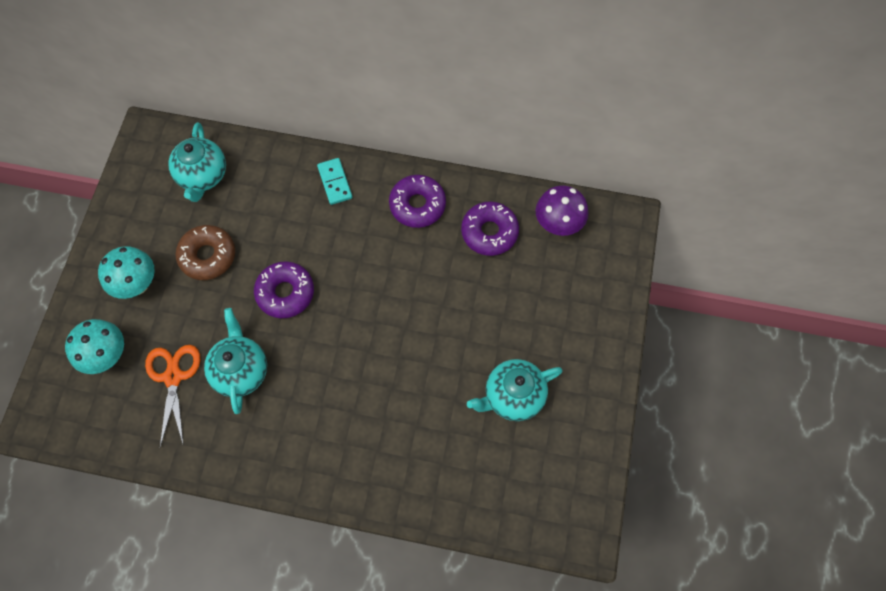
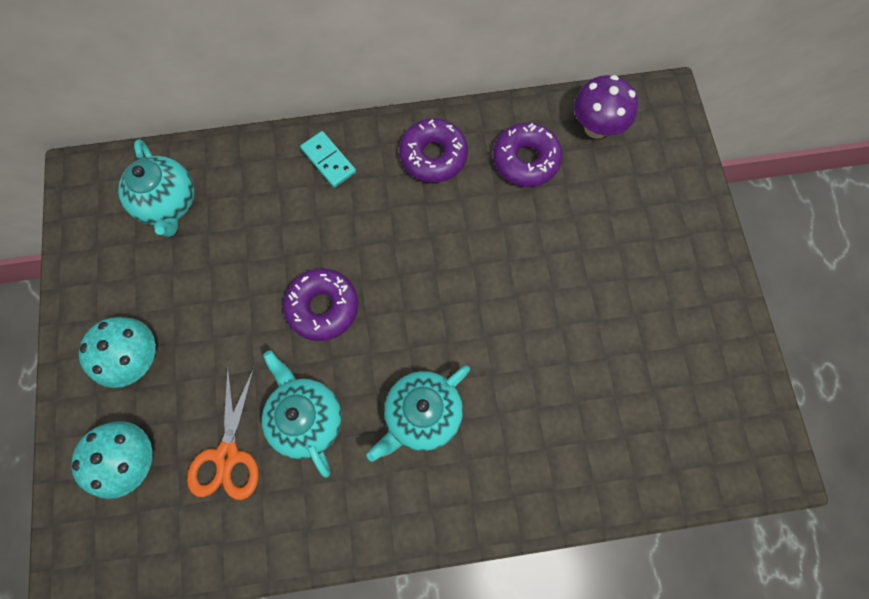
camera: 20 degrees left, 5 degrees up
(173, 377) = (227, 456): orange scissors -> orange scissors turned 150 degrees counterclockwise
(208, 256) = (212, 295): brown donut -> none
(512, 396) = (630, 335): turquoise teapot -> turquoise teapot (422, 415)

